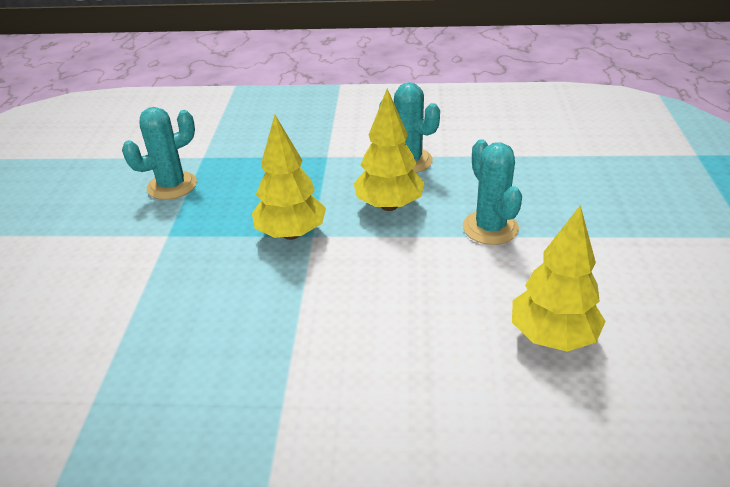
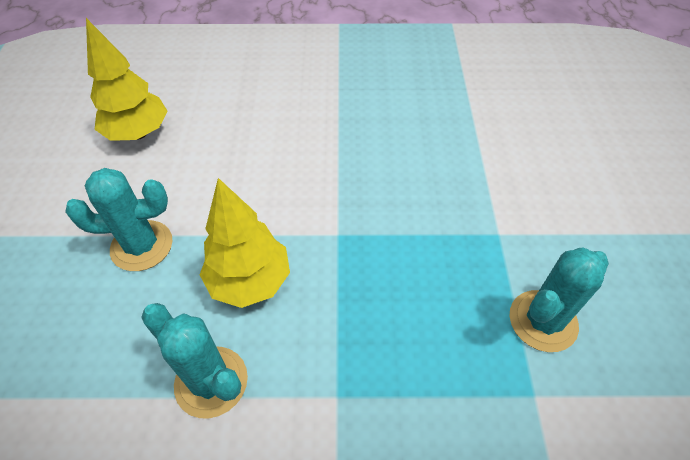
camera: 175 degrees right, 15 degrees up
(291, 234) = (361, 236): yellow tree -> none
(490, 228) = (142, 246): turquoise cactus -> turquoise cactus turned 75 degrees counterclockwise

